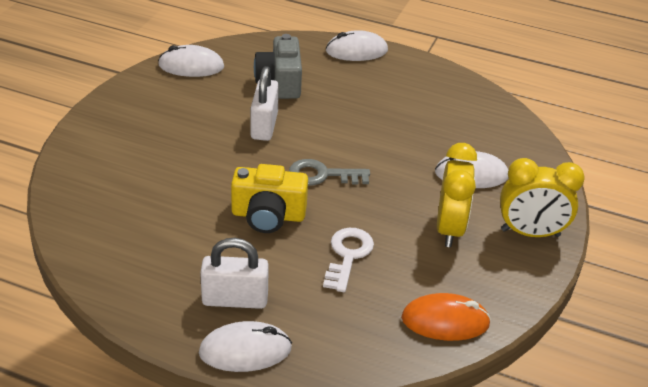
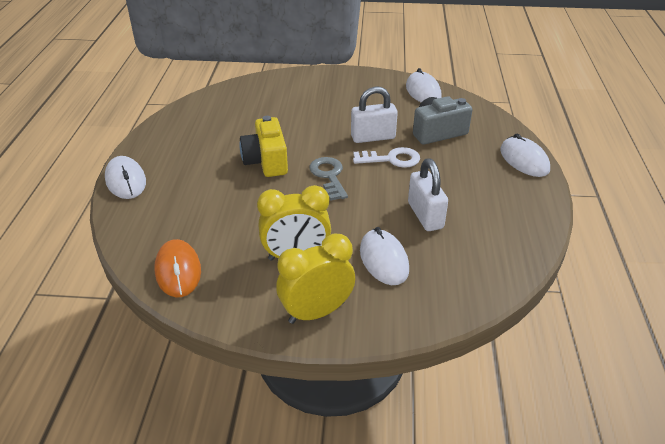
camera: 75 degrees right, 0 degrees up
(235, 299) = (173, 166): white padlock -> white padlock (425, 215)
(348, 255) = (237, 206): white key -> white key (391, 159)
(530, 233) = (316, 312): yellow clock -> yellow clock turned 75 degrees clockwise

